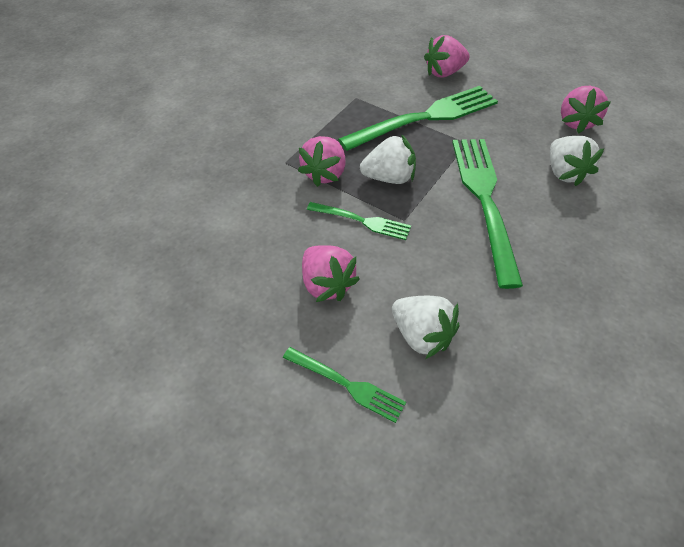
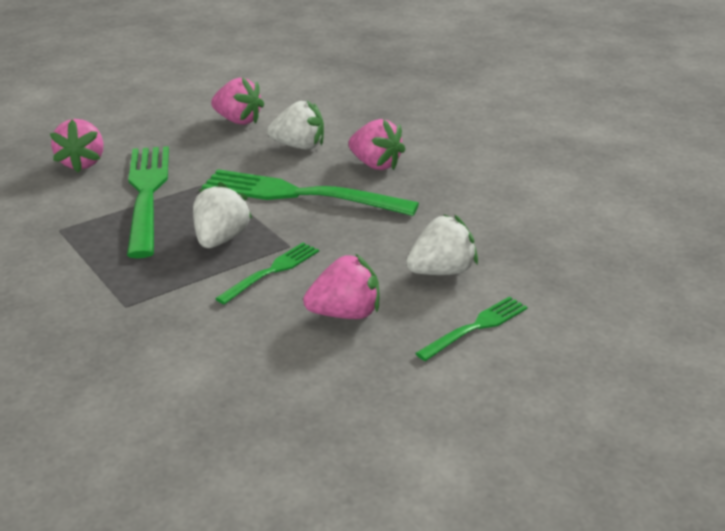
camera: 70 degrees left, 20 degrees down
(325, 173) = (174, 280): pink strawberry -> pink strawberry (375, 165)

